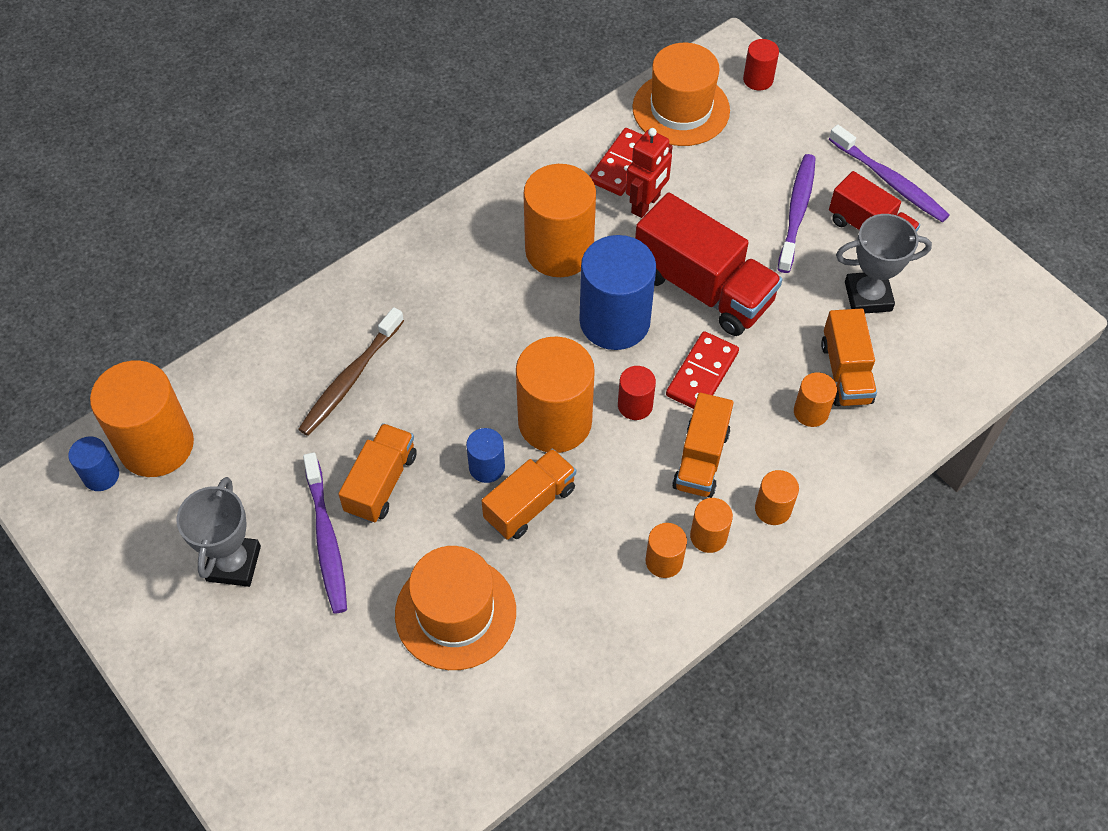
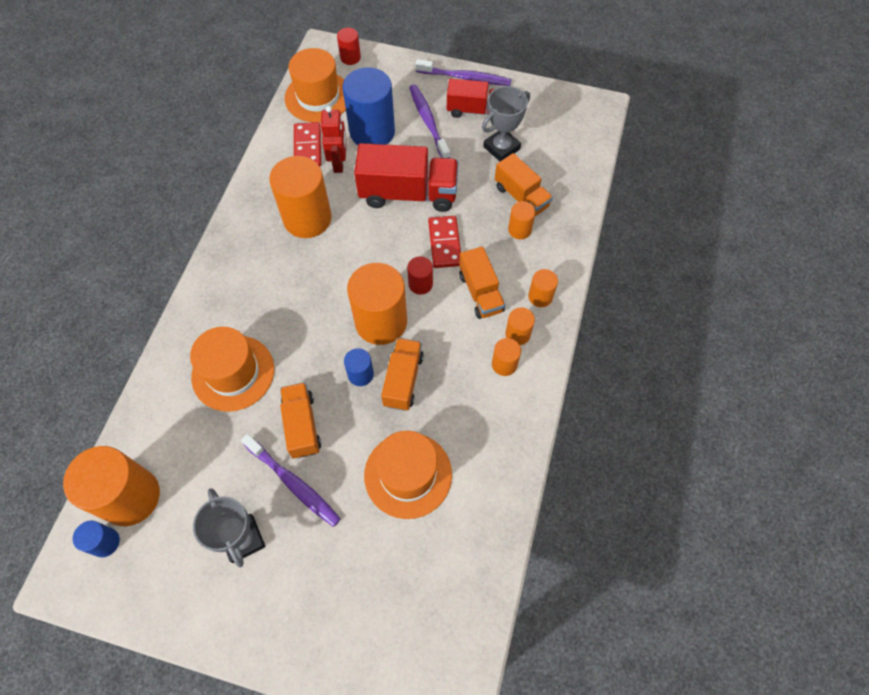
camera: 35 degrees left, 5 degrees up
(350, 379) = (233, 373): brown toothbrush -> orange hat
(614, 321) = (372, 242): blue cylinder -> blue cylinder (372, 132)

